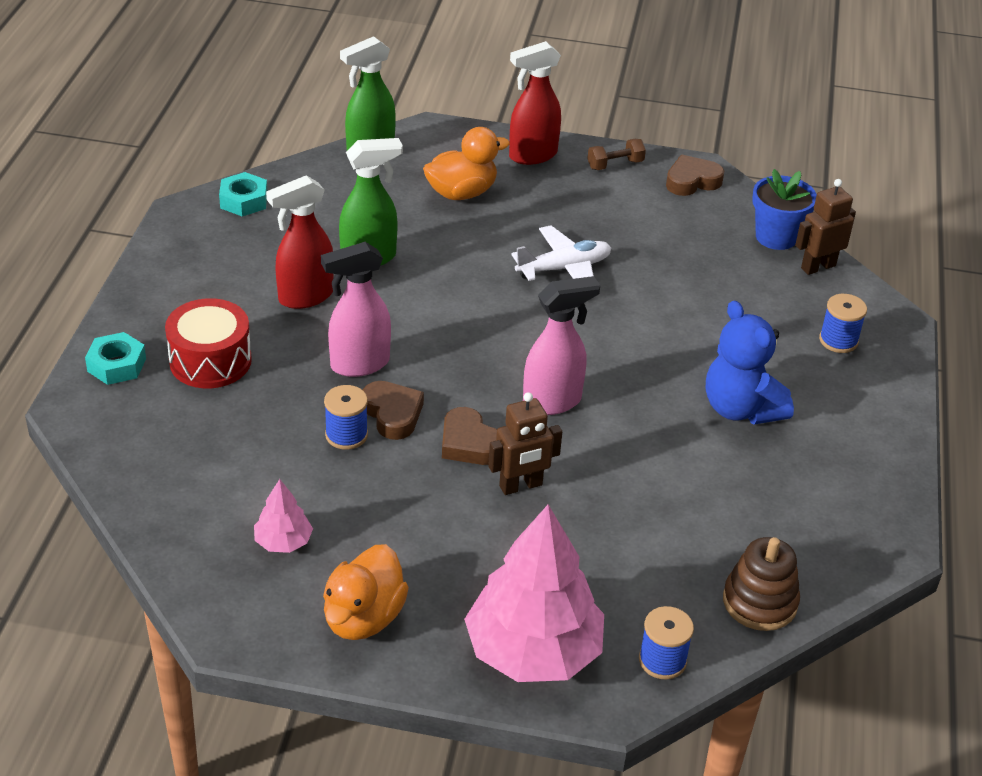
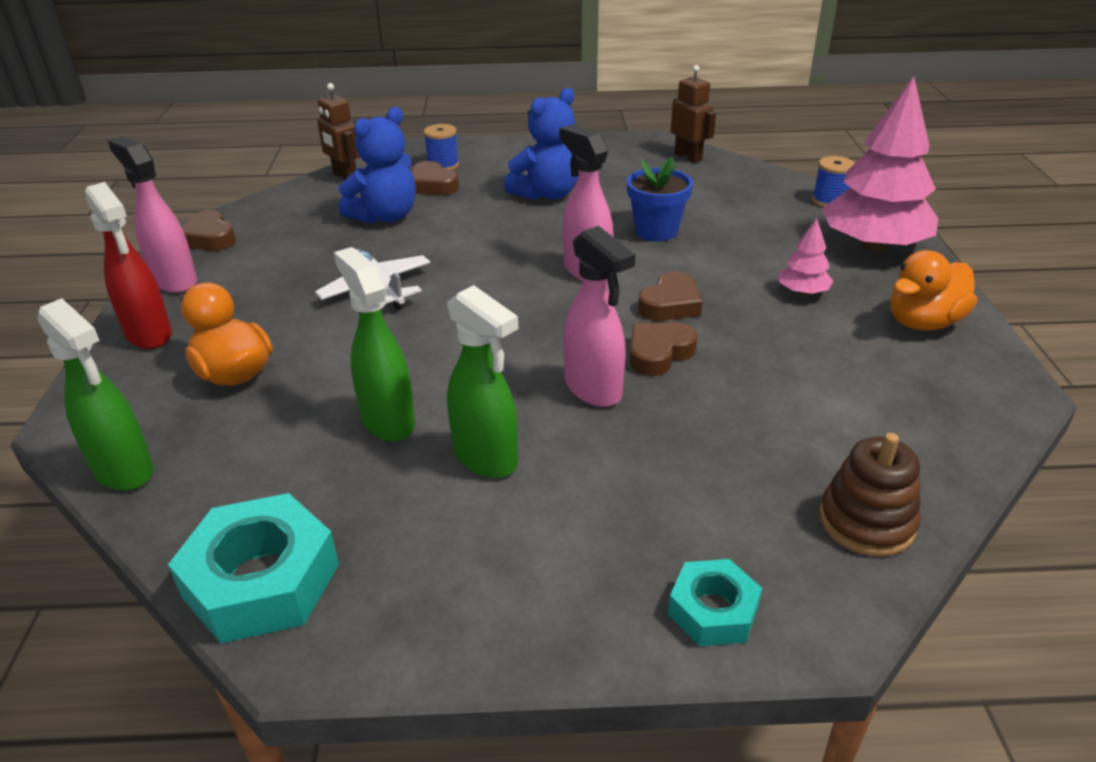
camera: 100 degrees left, 5 degrees down
(210, 361) = (651, 513): red drum -> none
(244, 200) = (261, 581): turquoise nut -> turquoise nut, size x1.74
(283, 542) = (884, 384): pink tree -> pink tree (802, 292)
(305, 297) = (486, 458): red spray bottle -> green spray bottle
(346, 435) = (709, 376): blue spool -> none
(363, 618) = (923, 322): orange duck -> orange duck turned 135 degrees clockwise
(521, 486) = (705, 272): brown robot -> brown robot (688, 157)
(615, 165) = (174, 281): brown dumbbell -> pink spray bottle
(711, 286) = (385, 216): none -> blue teddy bear
(759, 602) = (744, 175): brown stacking toy -> brown stacking toy (866, 522)
(776, 237) = (303, 195): blue flower pot -> blue flower pot (656, 231)
(783, 326) = (432, 185): none -> brown heart

